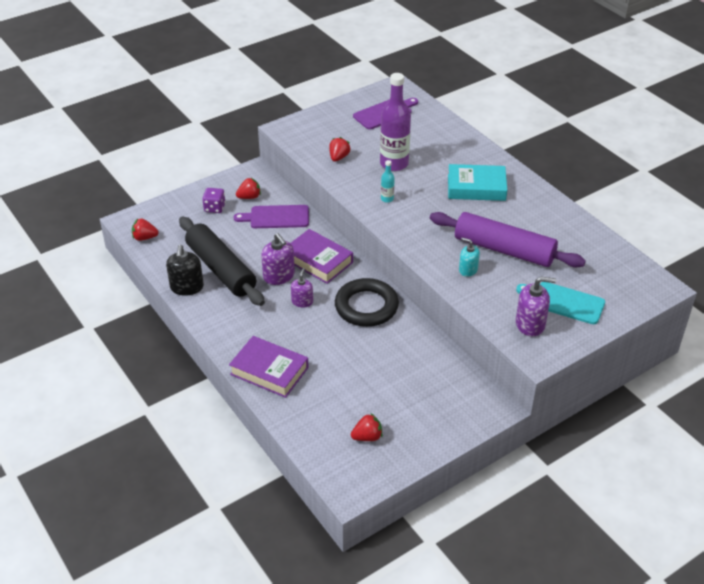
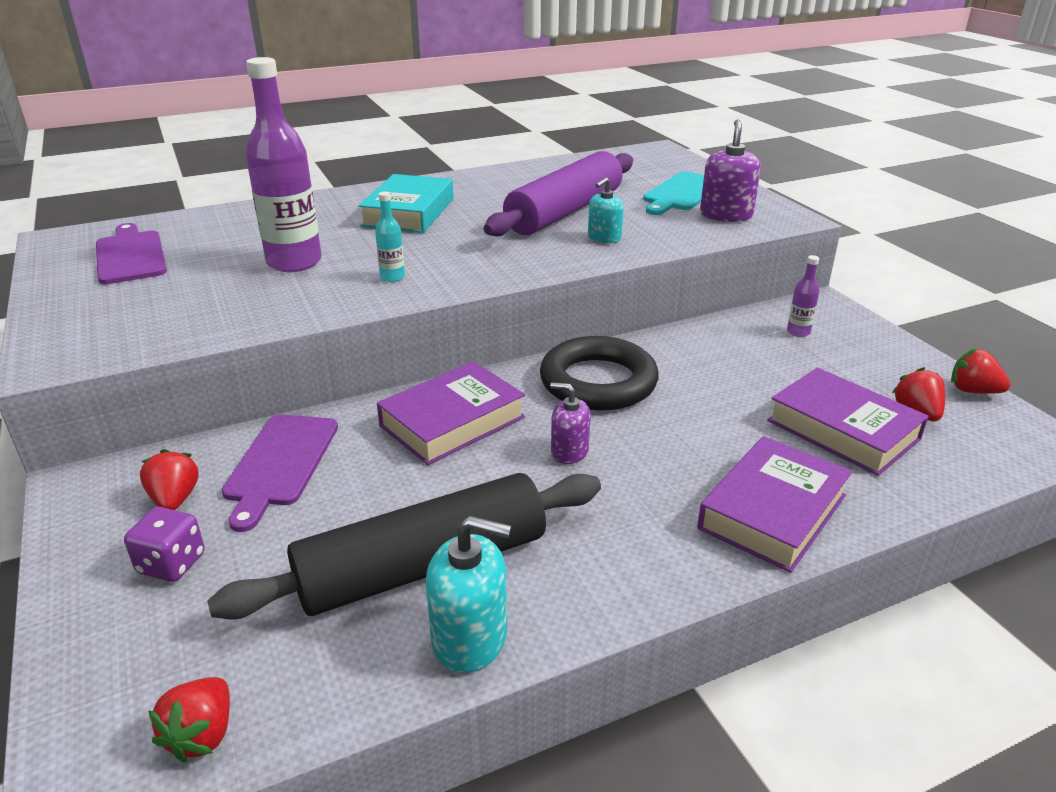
camera: 80 degrees left, 10 degrees down
(187, 287) = (470, 638): black soap dispenser -> turquoise soap dispenser
(279, 276) = (481, 475): purple soap dispenser -> none
(339, 157) = (226, 309): red strawberry -> red strawberry (973, 391)
(342, 402) = (842, 430): none -> purple book
(450, 392) = (798, 332): none -> purple bottle

